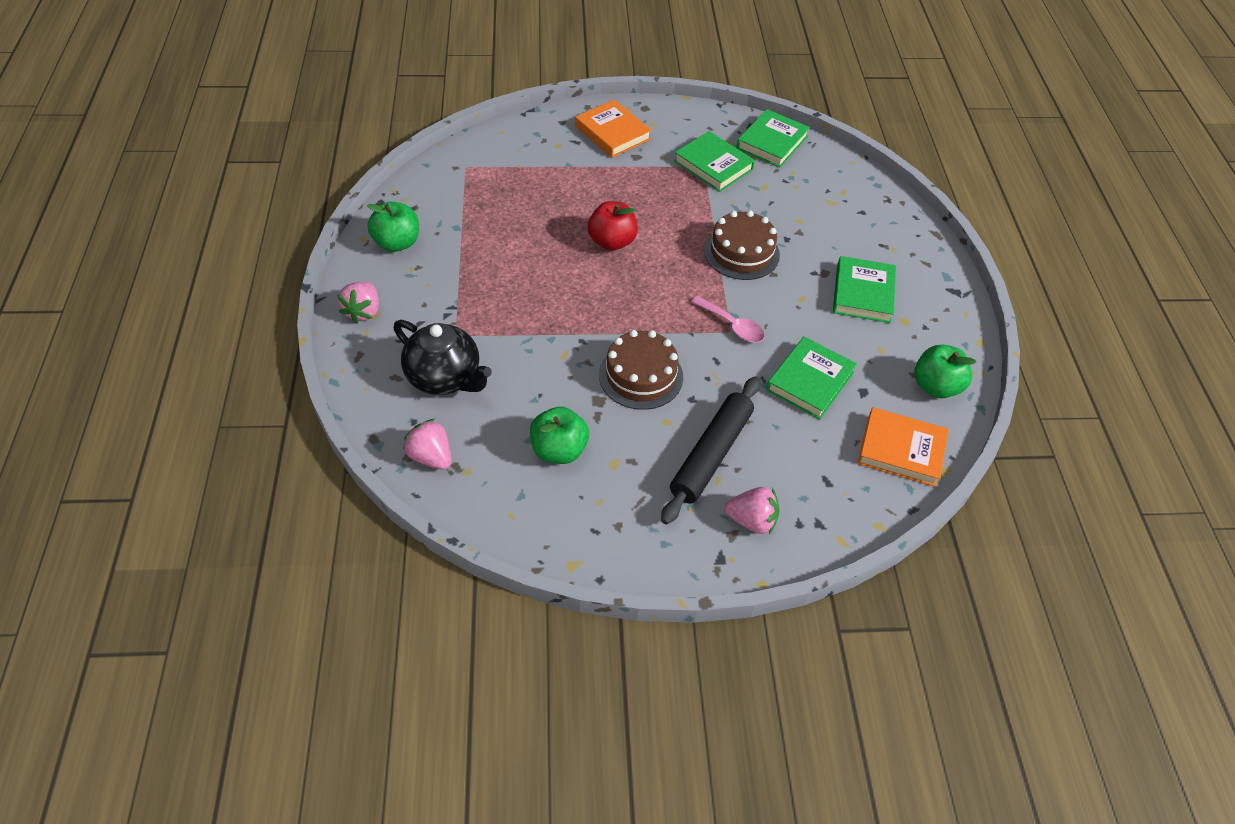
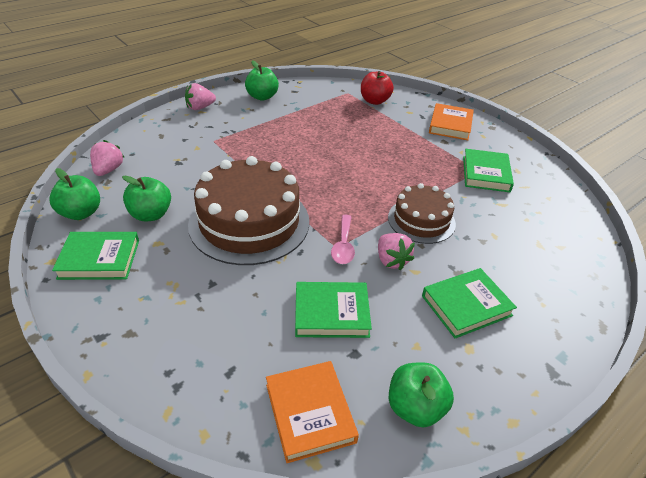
camera: 55 degrees right, 10 degrees down
(444, 377) = (175, 150): black teapot -> none
(501, 512) = (81, 213): none -> green apple
(612, 242) = (356, 162): red apple -> red apple (374, 101)
(641, 376) = (249, 222): brown cake -> brown cake, size x1.73
(711, 455) = (203, 287): black rolling pin -> none
(751, 520) = (151, 339): pink strawberry -> pink strawberry (391, 260)
(772, 142) = (551, 190): green book -> green book (99, 259)

